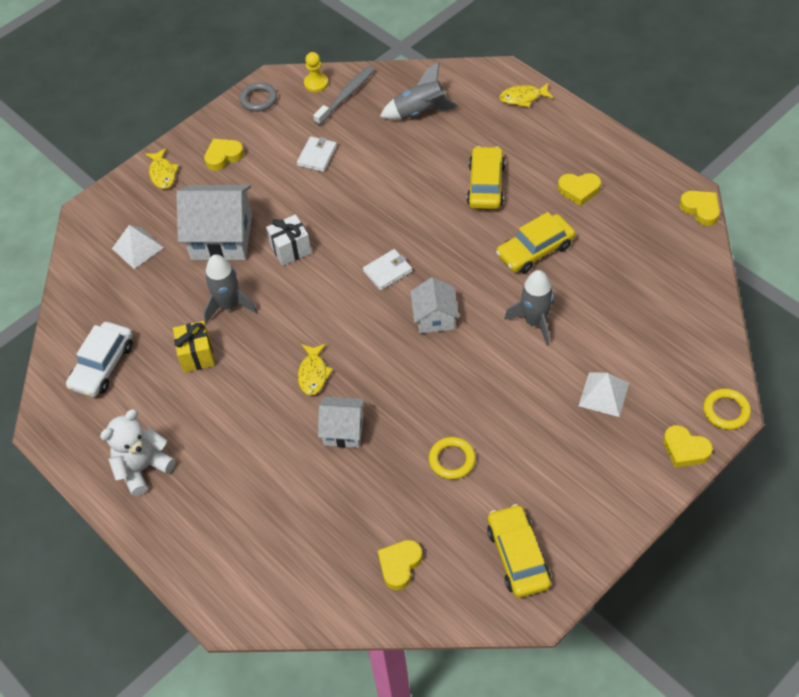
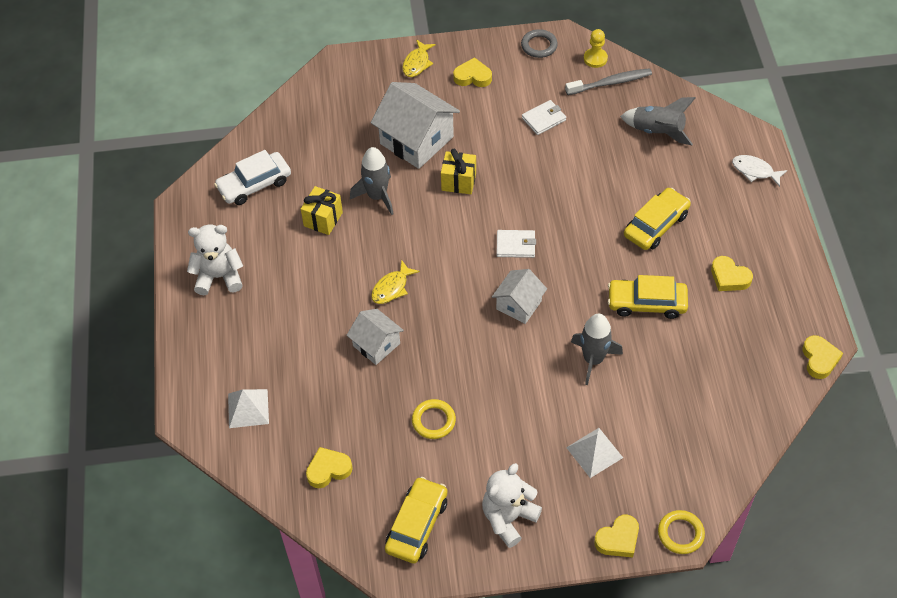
camera: 35 degrees right, 0 degrees up
(137, 248) = (351, 111): white pyramid -> white pyramid (248, 408)
(291, 249) = (458, 181): white gift -> yellow gift
(523, 98) = (755, 171): yellow fish -> white fish
(586, 495) = (508, 518): none -> white teddy bear
(685, 449) = (618, 539): yellow heart -> yellow heart turned 105 degrees counterclockwise

